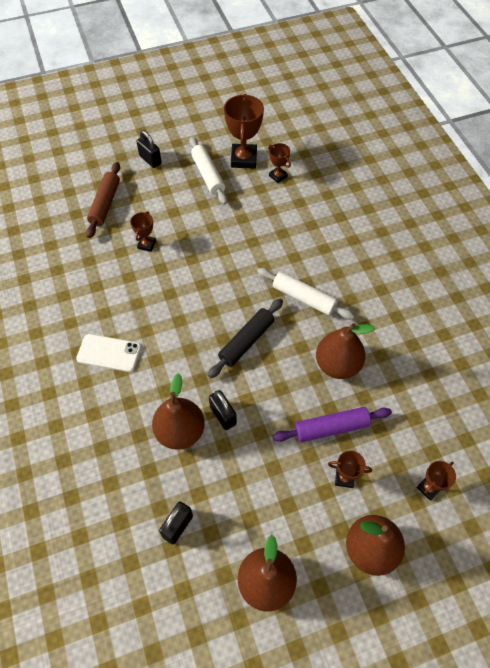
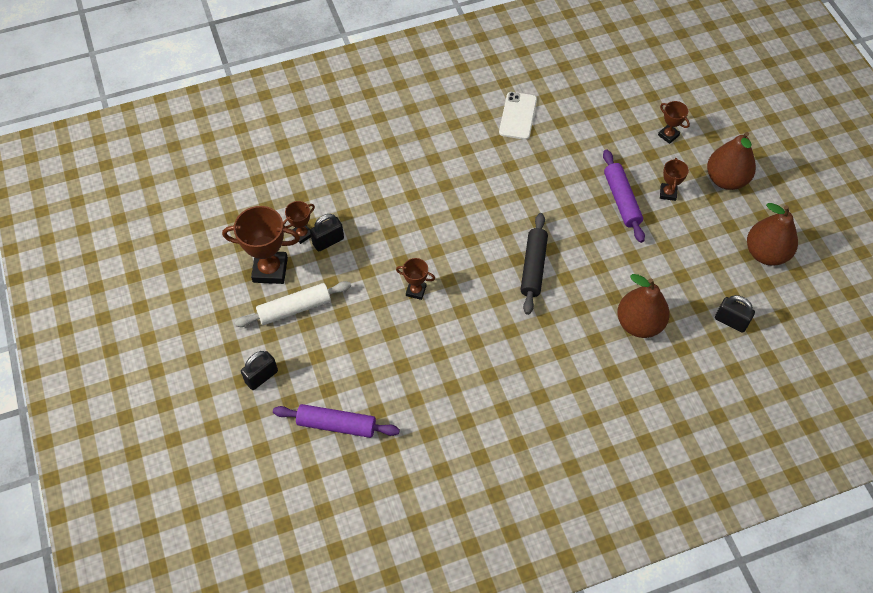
camera: 90 degrees left, 0 degrees up
(105, 204) = (336, 425): brown rolling pin -> purple rolling pin
(109, 353) = (555, 398): white phone -> white phone (518, 116)
(146, 244) = (404, 371): brown trophy -> brown trophy (416, 291)
(223, 415) = (618, 287): black padlock -> black padlock (328, 241)
(246, 341) = (533, 267): black rolling pin -> black rolling pin turned 60 degrees clockwise
(303, 298) = (478, 215): white rolling pin -> none
(337, 365) = (555, 191): brown pear -> none

